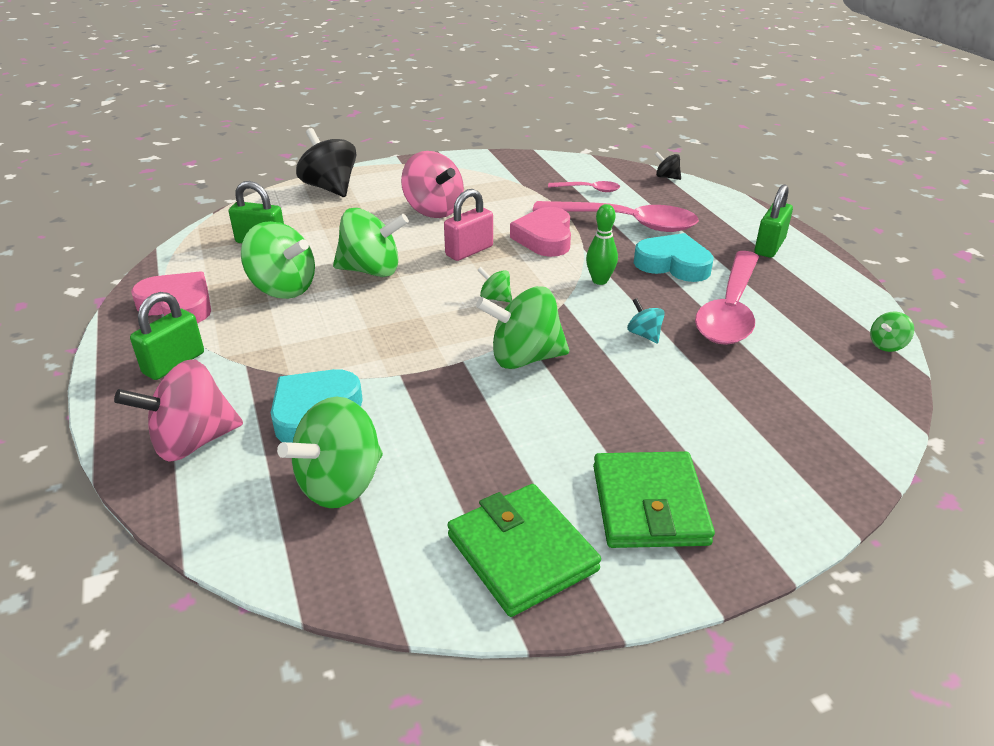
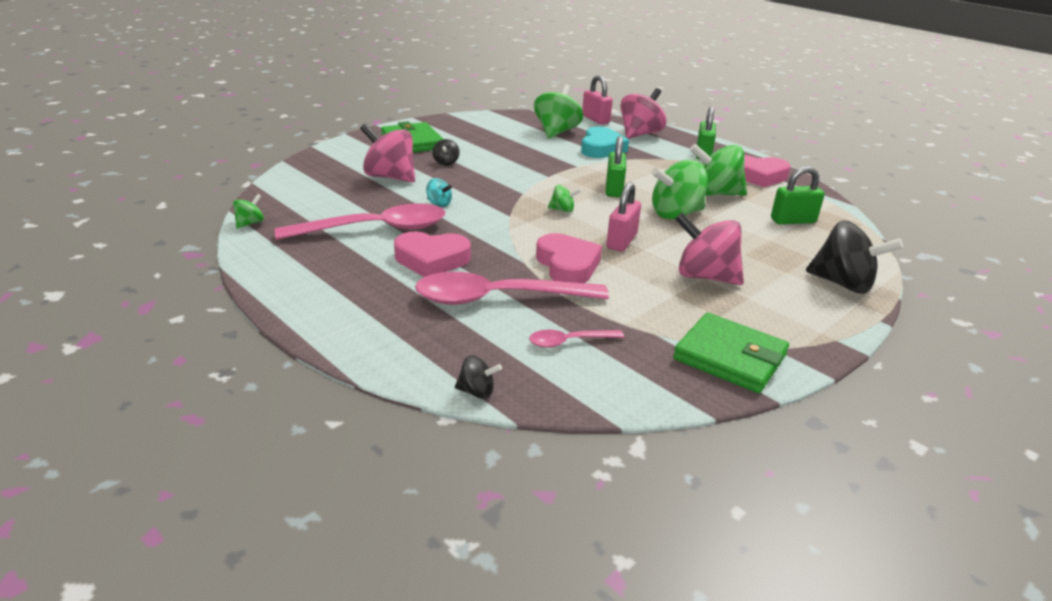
camera: 155 degrees right, 5 degrees down
(205, 522) = (595, 119): none -> pink padlock
(522, 553) = (462, 126): green wallet -> green wallet (730, 357)
(524, 358) = (512, 181): green spinning top -> none
(600, 280) = (491, 235): green bowling pin -> none
(604, 423) = (446, 162): none -> black spinning top
(673, 264) = (431, 260): turquoise heart -> pink heart
(704, 402) = (390, 177): none -> pink spinning top
(730, 310) = (375, 229): pink spoon -> pink spoon turned 75 degrees clockwise
(769, 247) = (332, 296): green padlock -> green padlock (614, 189)

